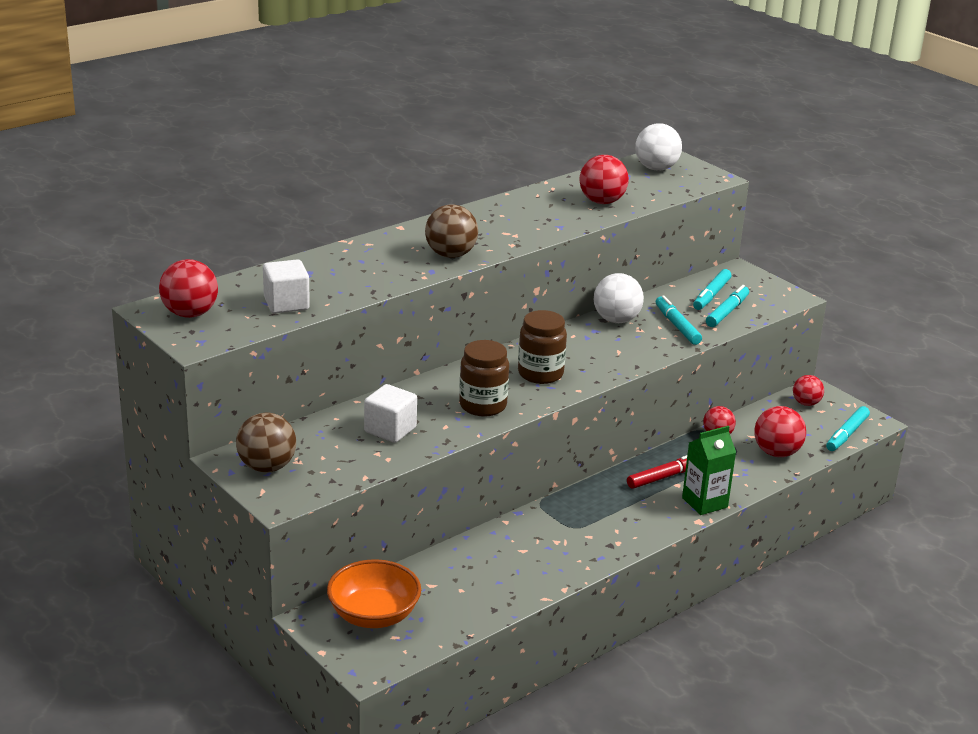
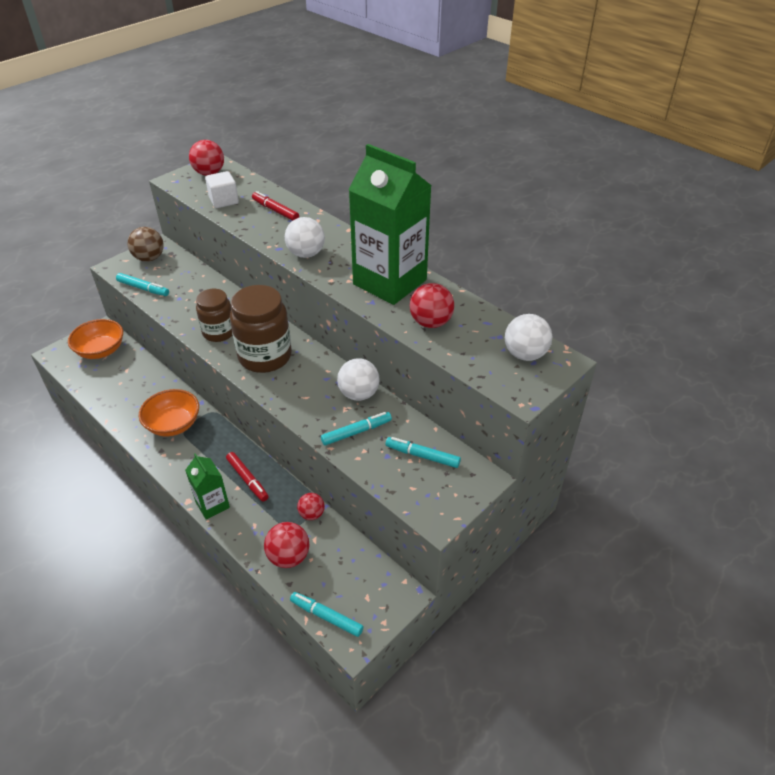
camera: 85 degrees right, 15 degrees up
(332, 269) = (275, 210): none -> red marker
(390, 430) = (188, 297): white cube -> none
(450, 255) = (306, 254): brown ball -> white ball
(523, 214) = (389, 282): none -> green carton
(540, 374) = (265, 356): brown jar -> brown jar, size x1.57
(561, 535) = (173, 424): none -> orange bowl
(727, 312) = (391, 467): turquoise marker -> turquoise marker (143, 288)
(806, 403) = (378, 585): red ball -> none

